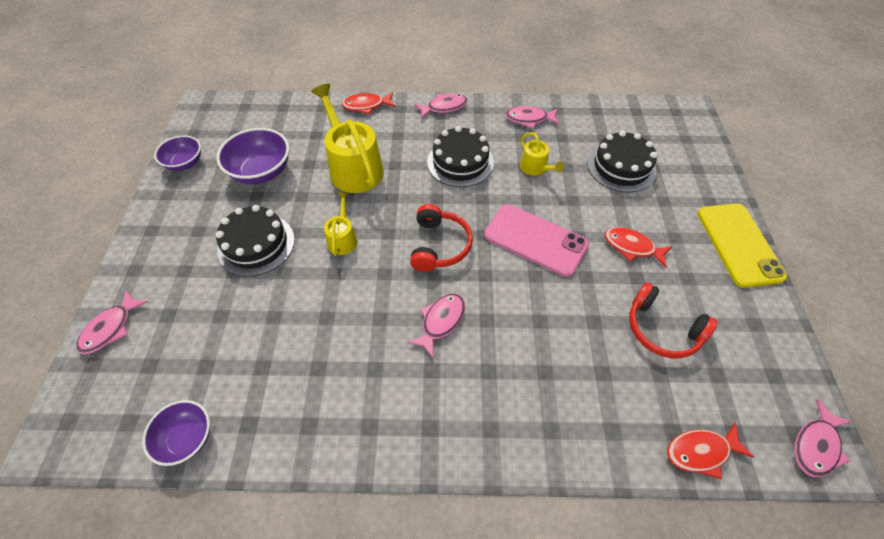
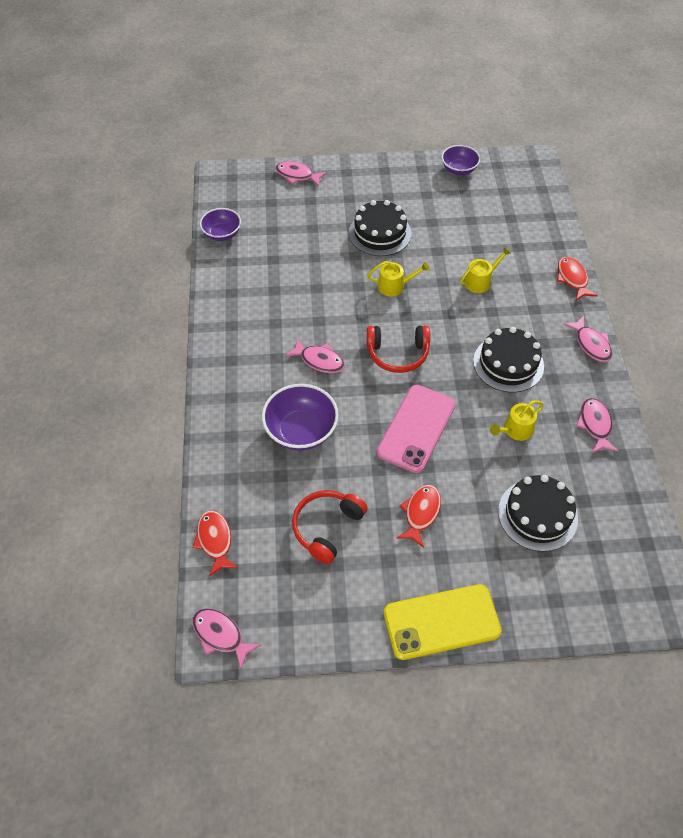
camera: 85 degrees right, 0 degrees up
(261, 172) = (460, 219): purple bowl -> purple bowl (301, 431)
(354, 168) = (480, 281): yellow watering can -> yellow watering can, size x0.51

